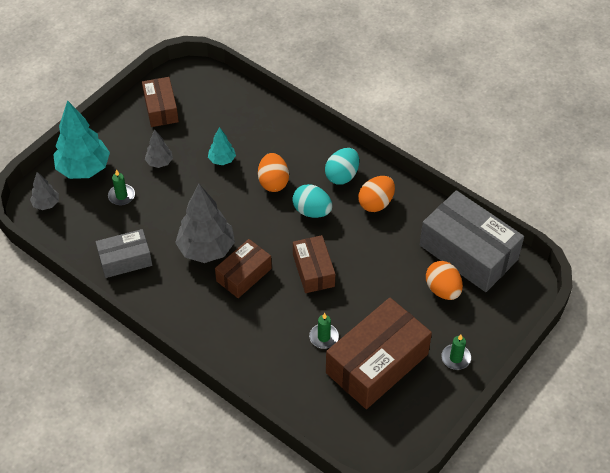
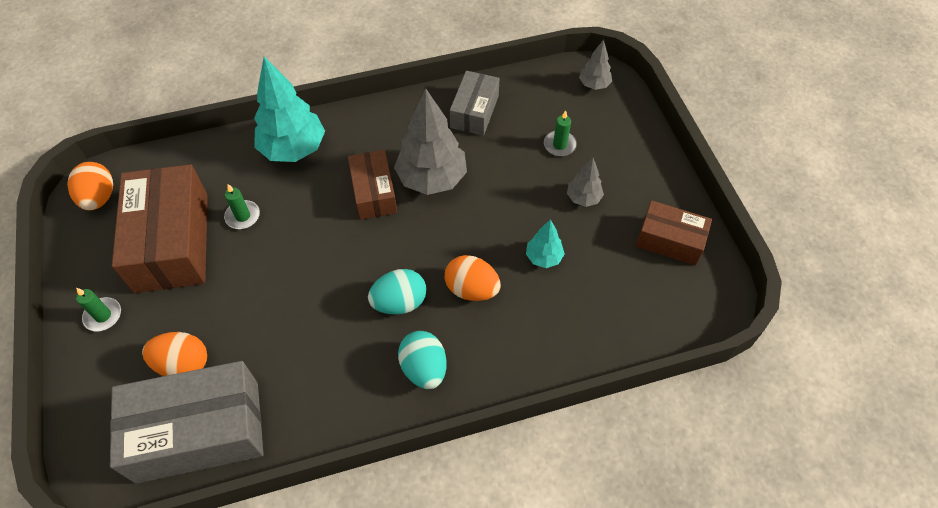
camera: 125 degrees right, 5 degrees up
(84, 169) = (621, 131): turquoise tree -> turquoise tree (293, 149)
(313, 270) = (323, 255): brown box -> none
(376, 203) = (354, 378): orange egg -> orange egg (99, 198)

